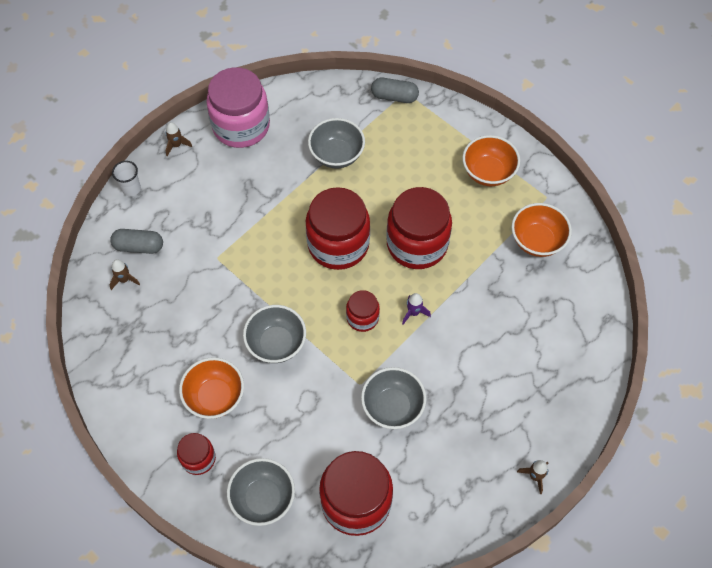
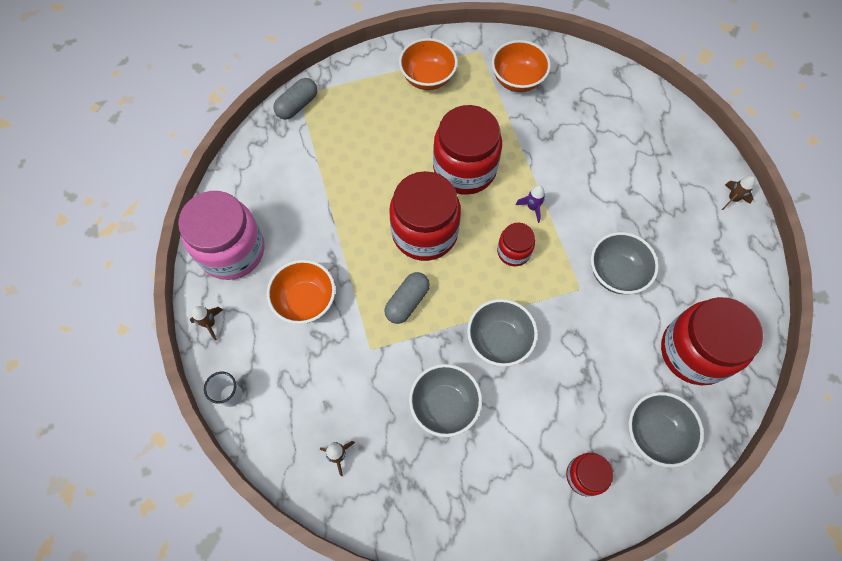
camera: 60 degrees left, 5 degrees up
(139, 246) = (308, 421): grey capsule -> grey capsule (407, 302)
(215, 397) = (525, 427): orange bowl -> orange bowl (305, 301)
(336, 155) = (326, 184): grey bowl -> grey bowl (444, 405)

